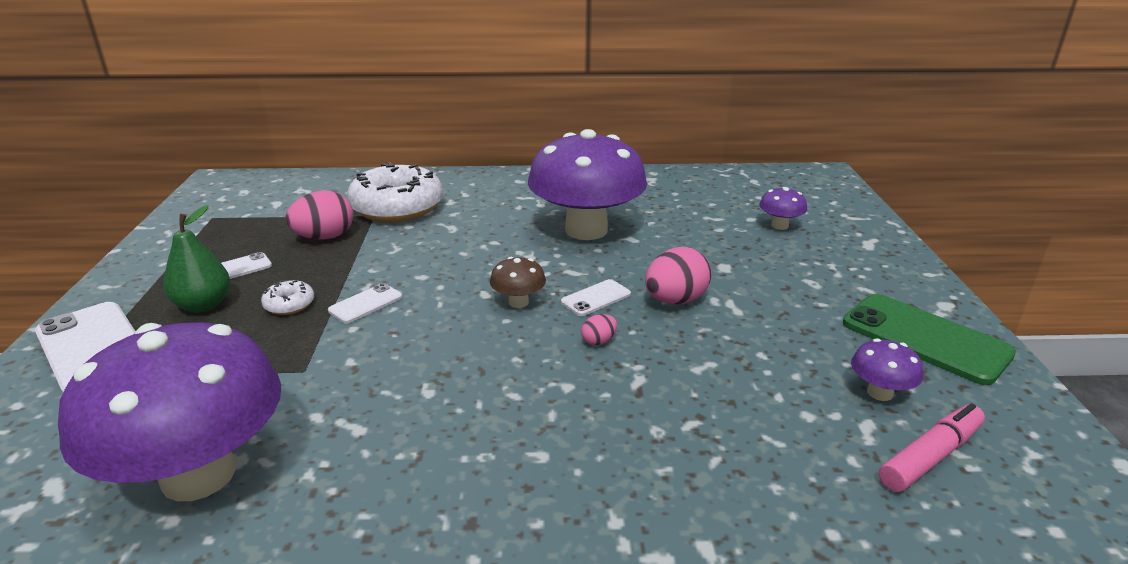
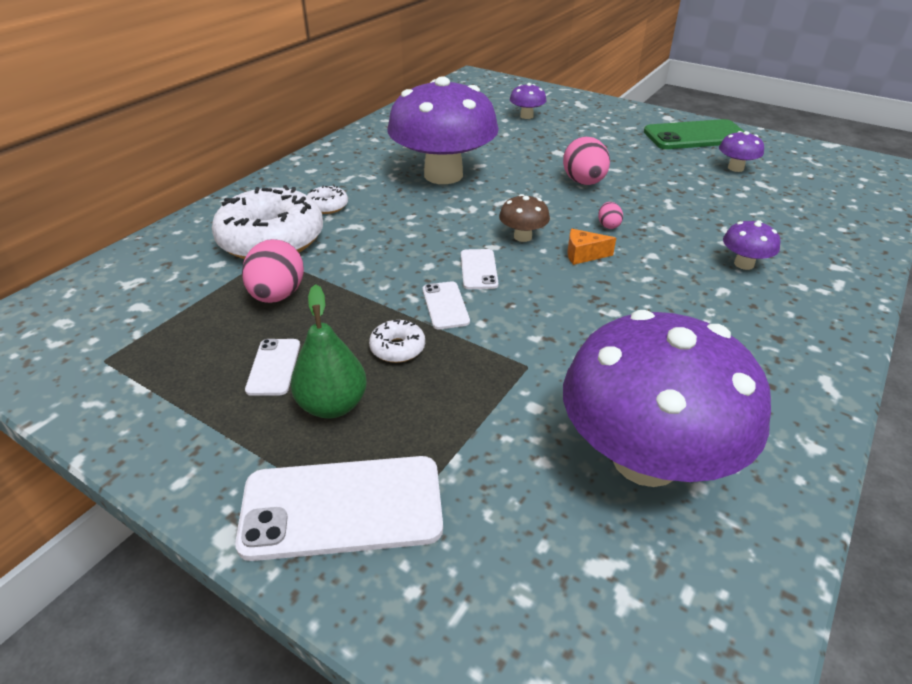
camera: 55 degrees left, 10 degrees up
(469, 207) = (327, 206): none -> white donut
(520, 344) = (583, 255): none -> orange cheese
(596, 298) = (550, 207): white phone -> white phone (478, 269)
(619, 458) = (744, 264): none -> purple mushroom
(930, 456) = (797, 180): pink marker -> none

